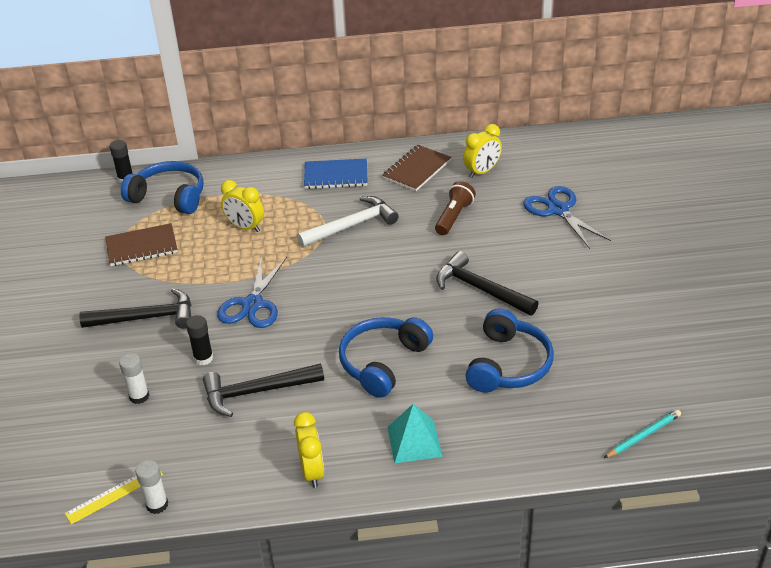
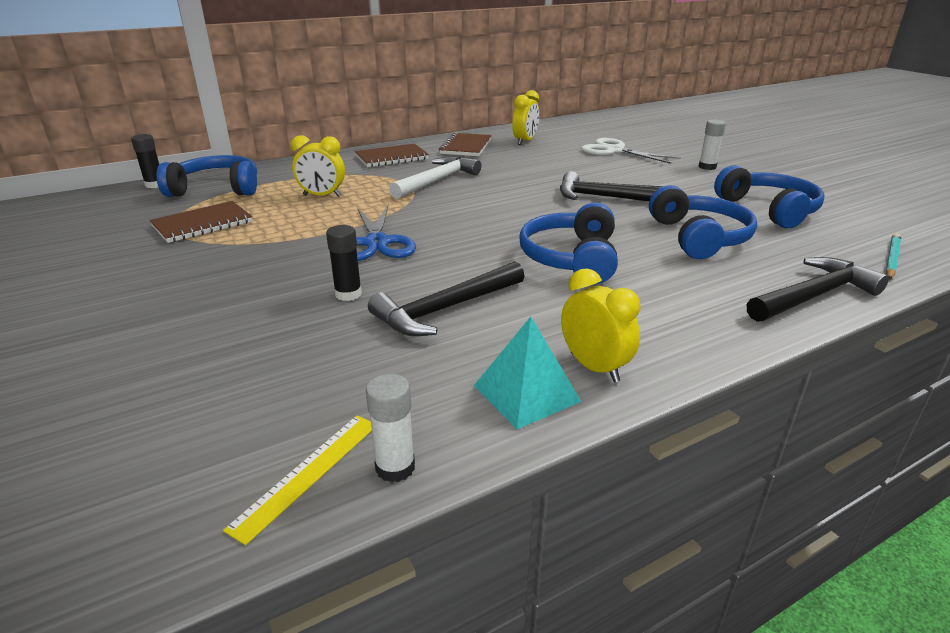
camera: 25 degrees left, 10 degrees down
(139, 396) = (278, 346): white glue stick -> white glue stick (707, 167)
(146, 318) = (243, 274): black hammer -> black hammer (813, 295)
(336, 176) = (392, 157): blue notebook -> brown notebook
(414, 441) = (683, 311): turquoise pyramid -> turquoise pyramid (526, 393)
(454, 217) = (530, 164): brown flashlight -> none
(558, 210) = (614, 151): blue scissors -> white scissors
(612, 344) = (769, 209): none -> blue headphones

